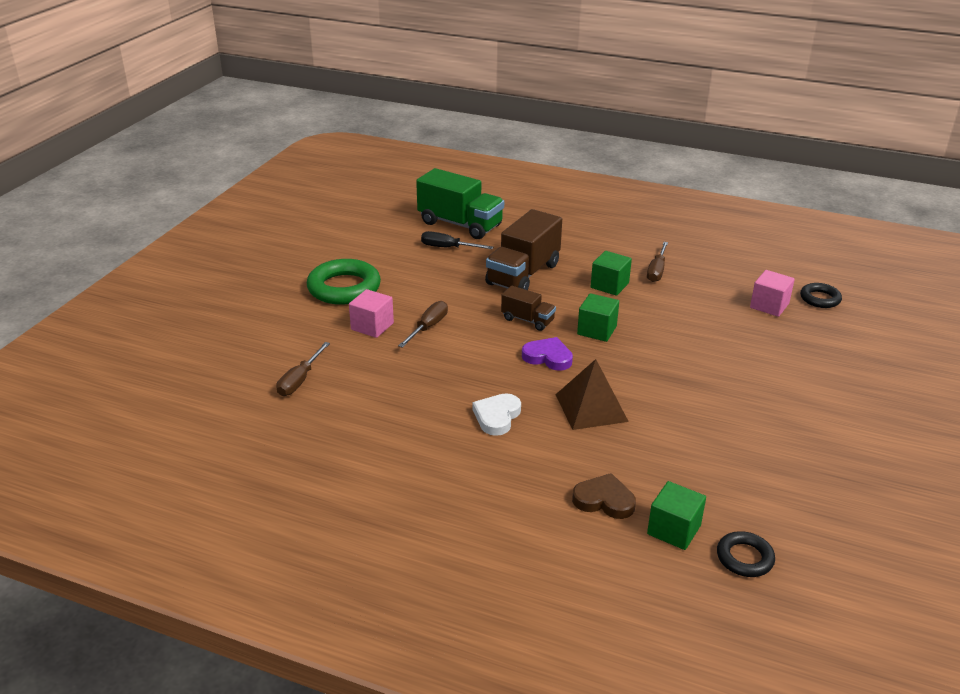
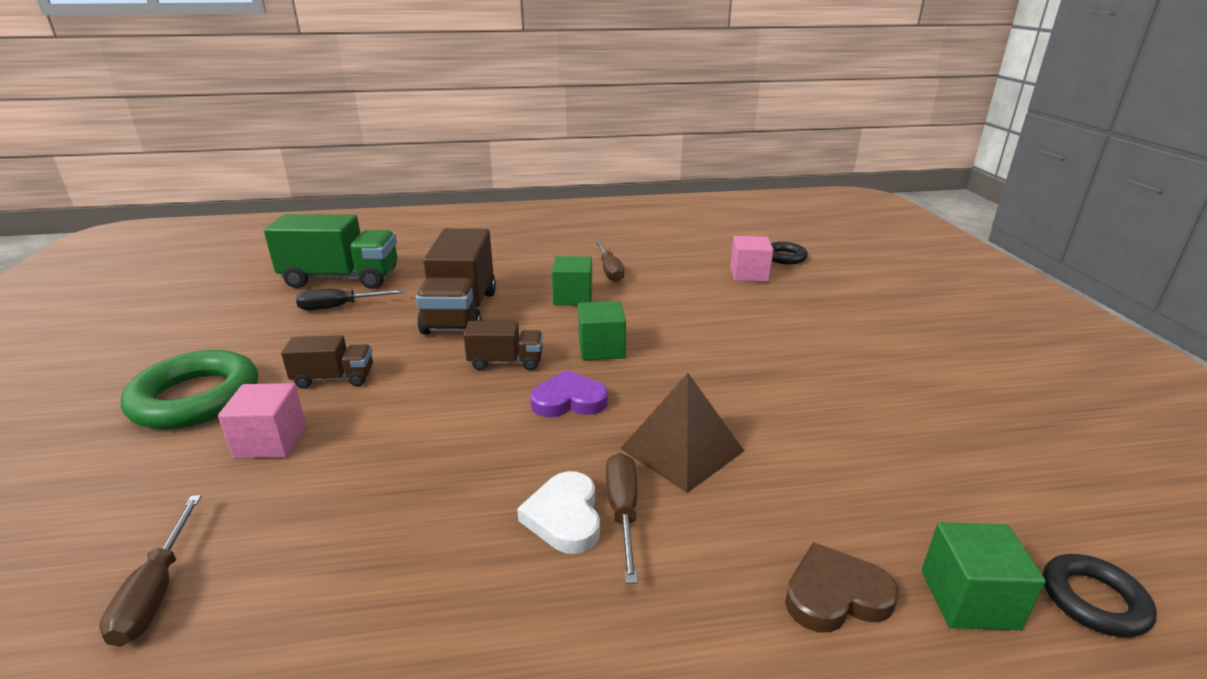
camera: 30 degrees left, 5 degrees down
(421, 299) = (334, 378): none -> brown truck
(428, 327) = (367, 414): brown screwdriver -> brown screwdriver (623, 512)

